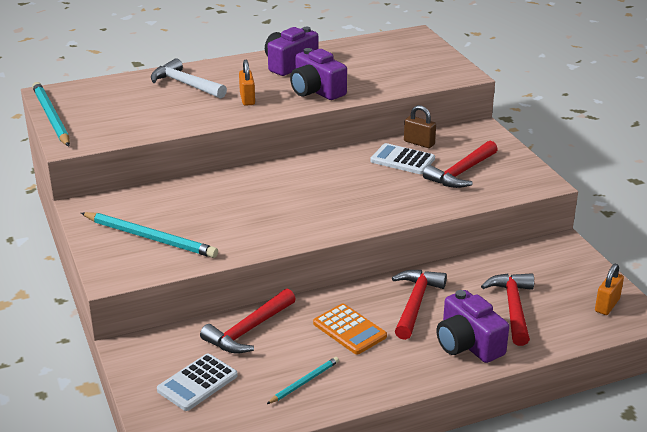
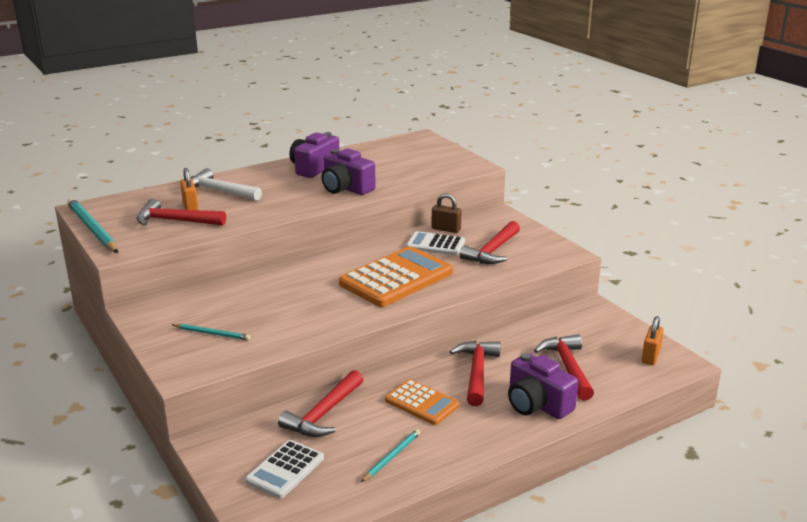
camera: 10 degrees left, 5 degrees down
(134, 115) = (175, 221): none -> red hammer
(150, 238) = (212, 334): turquoise pencil -> turquoise pencil, size x0.53
(247, 99) = (282, 199): orange padlock -> orange padlock (190, 206)
(350, 194) = (396, 278): none -> orange calculator

